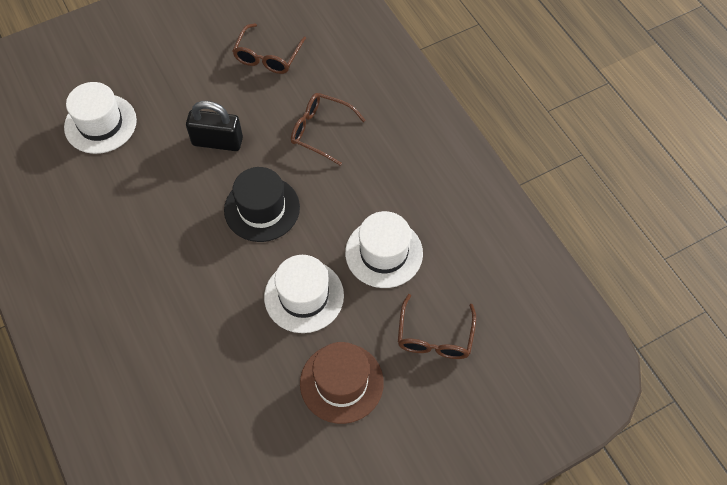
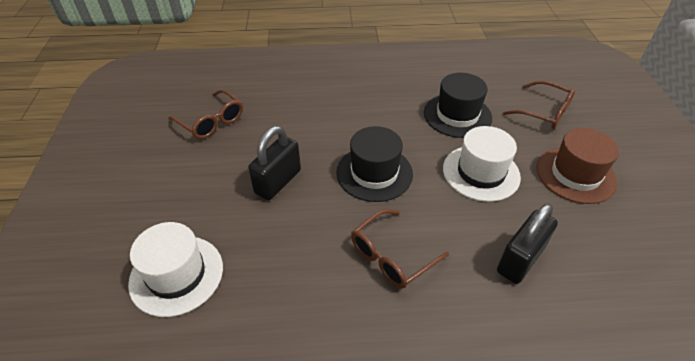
camera: 65 degrees left, 15 degrees down
(208, 351) = (520, 260): none -> black padlock
(320, 131) = (317, 114): brown glasses -> brown glasses (391, 256)
(384, 253) = (457, 115): white hat -> black hat

